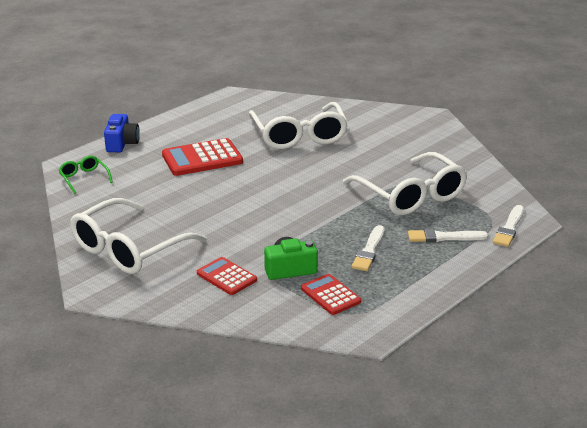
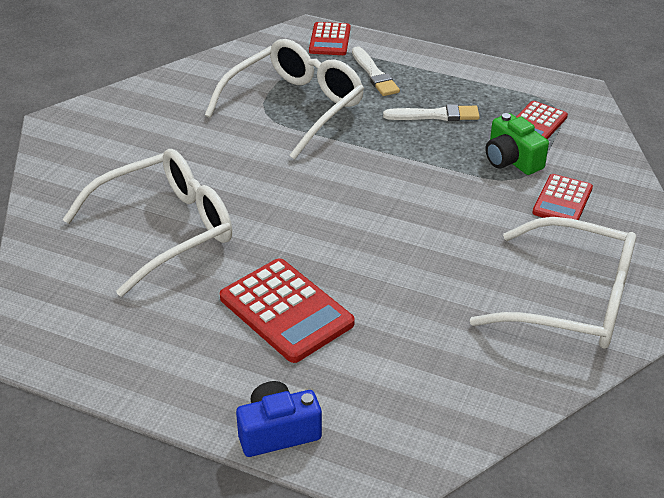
camera: 110 degrees left, 10 degrees up
(84, 178) = (423, 431): green glasses -> none
(509, 228) = (330, 40): white brush -> red calculator

